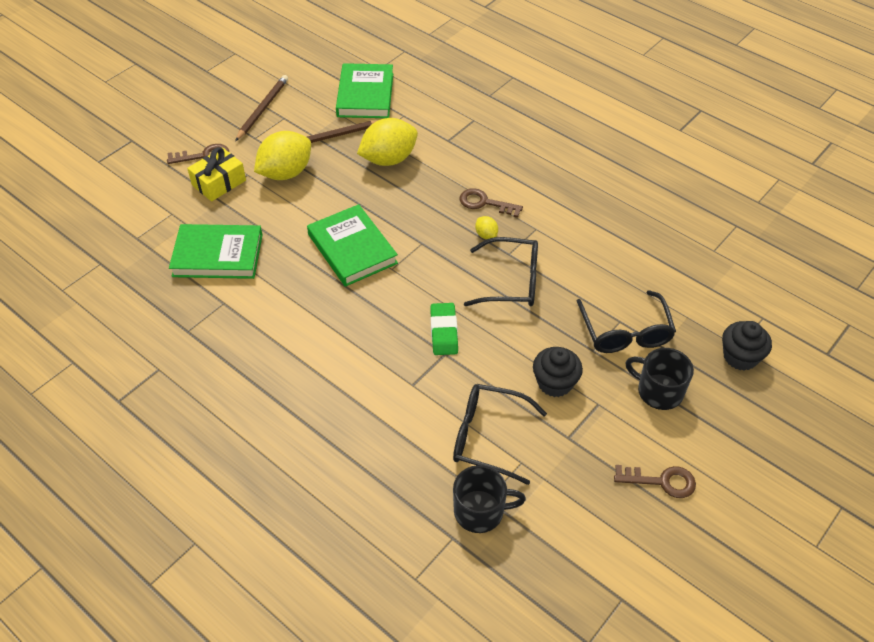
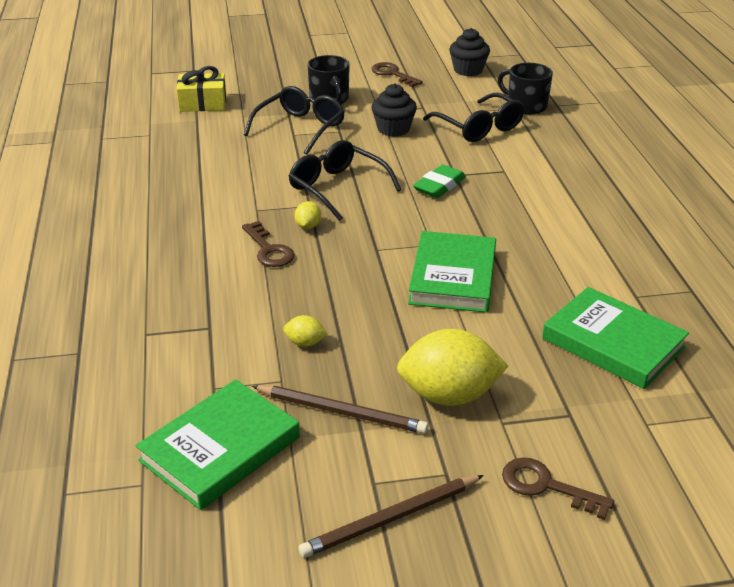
camera: 140 degrees left, 15 degrees down
(219, 183) = (551, 431): yellow gift -> yellow gift (203, 103)
(389, 159) = (305, 343): yellow lemon -> yellow lemon, size x0.44
(740, 357) = (248, 89): black cupcake -> black cupcake (468, 70)

